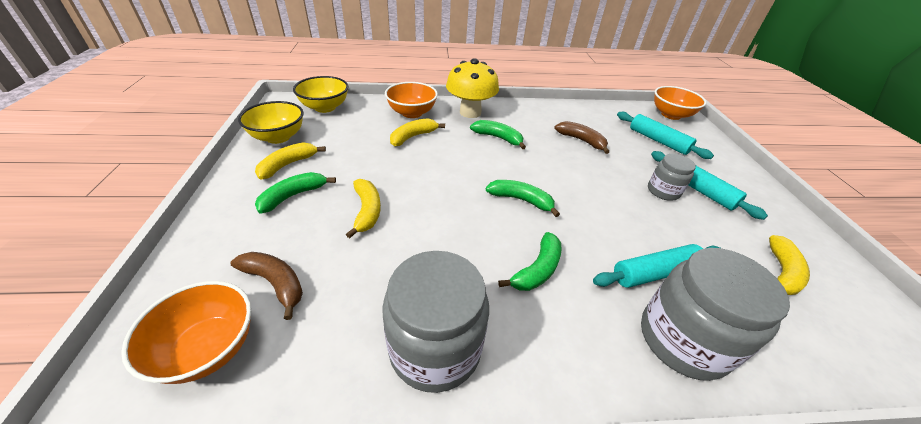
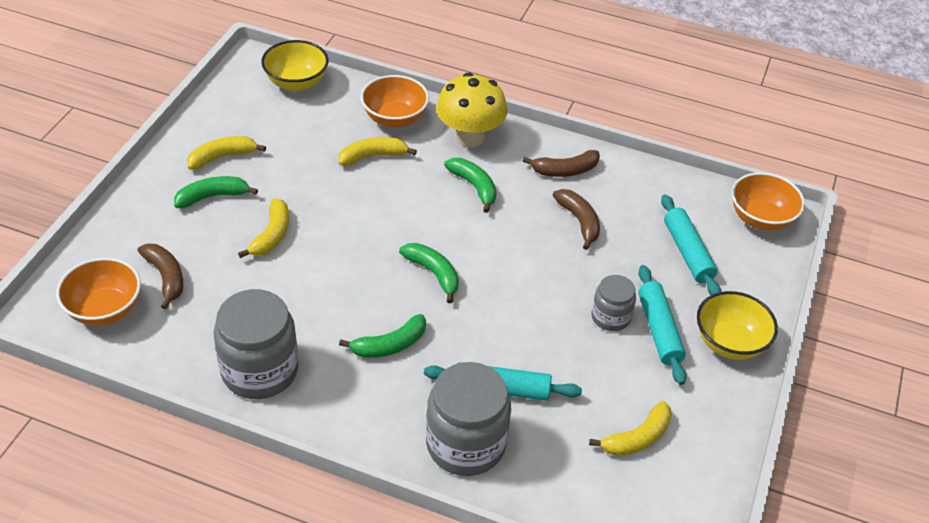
camera: 25 degrees right, 5 degrees up
(278, 137) = (227, 115): yellow bowl -> yellow bowl (729, 343)
(544, 116) = (565, 170): none -> brown banana

